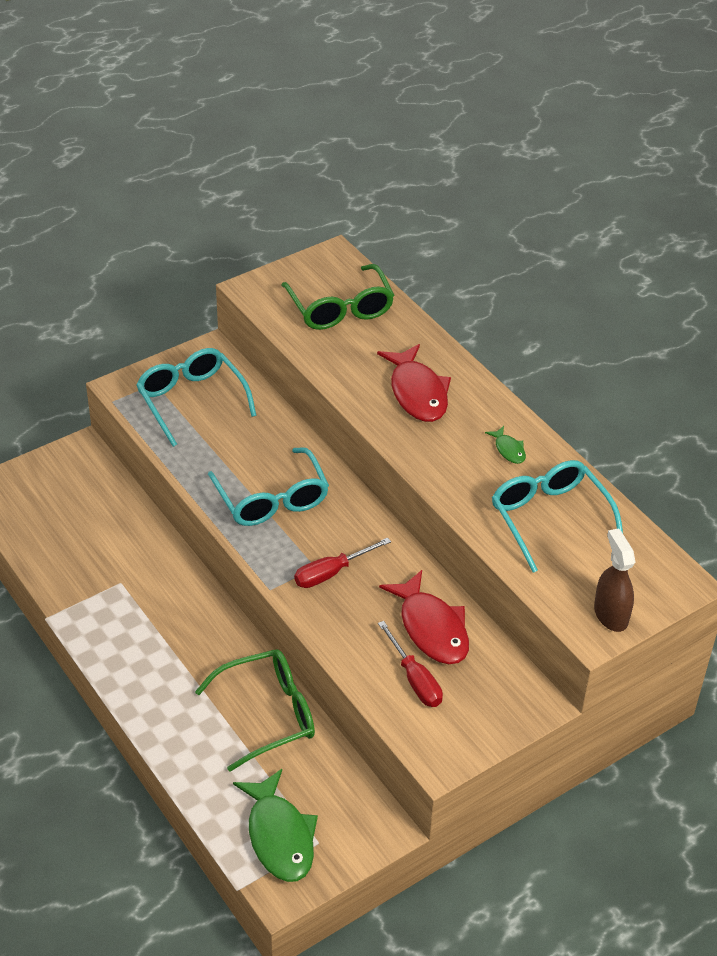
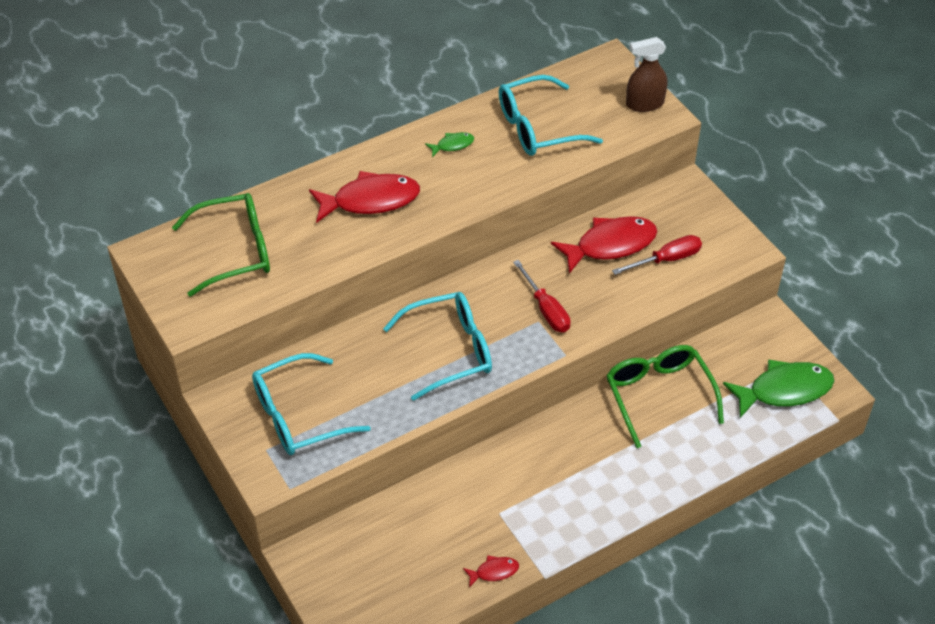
camera: 85 degrees left, 5 degrees up
(55, 580) = (494, 571): none -> red fish

